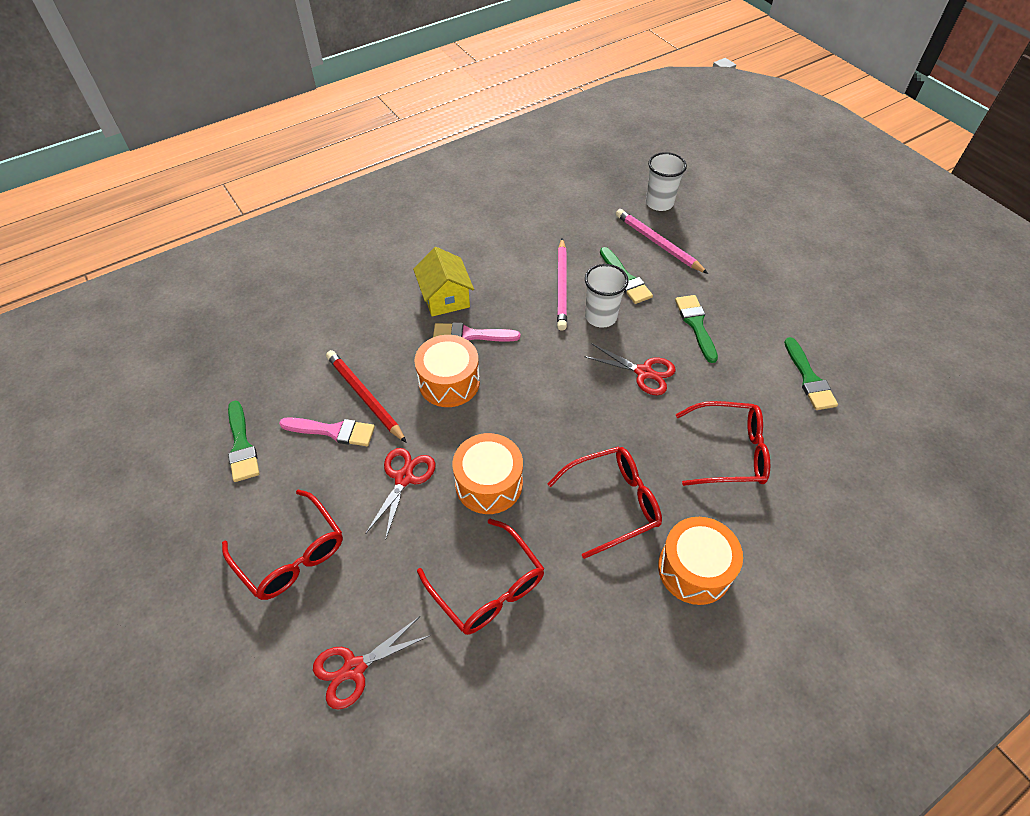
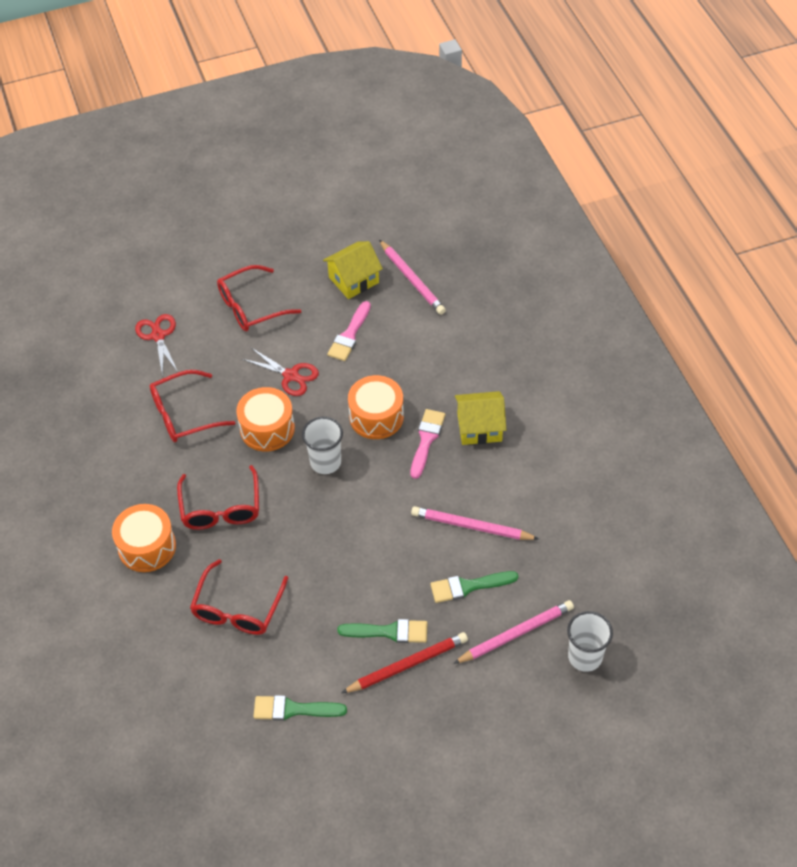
camera: 105 degrees right, 0 degrees up
(241, 387) = (412, 279): none -> pink pencil
(241, 445) = (353, 280): green brush -> yellow house
(365, 397) = (378, 357): red pencil -> red pencil (407, 664)
(601, 316) = (422, 550): white cup -> white cup (325, 462)
(643, 372) = (343, 567): red scissors -> none

